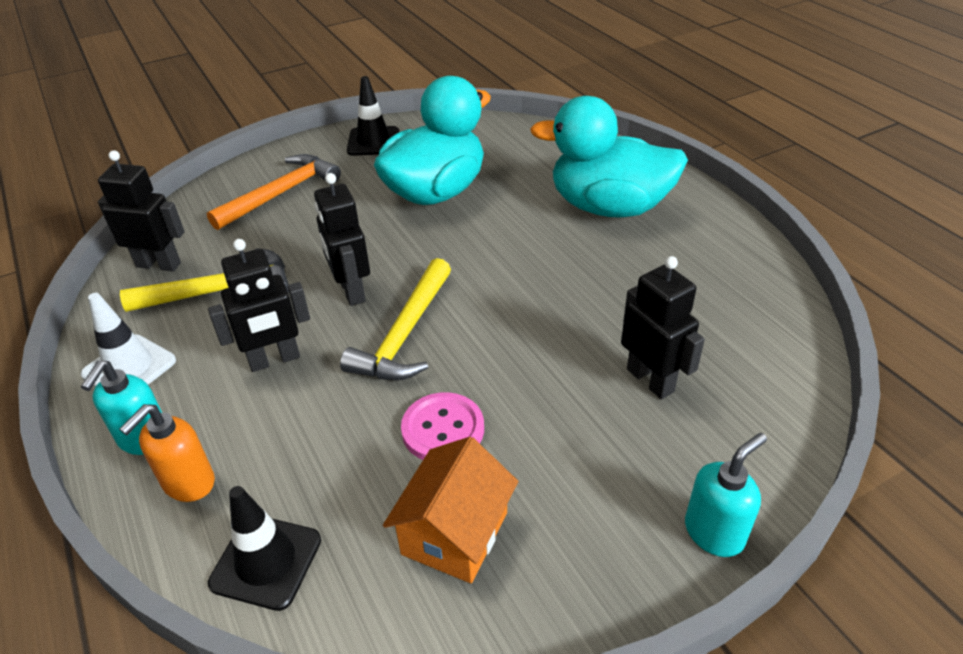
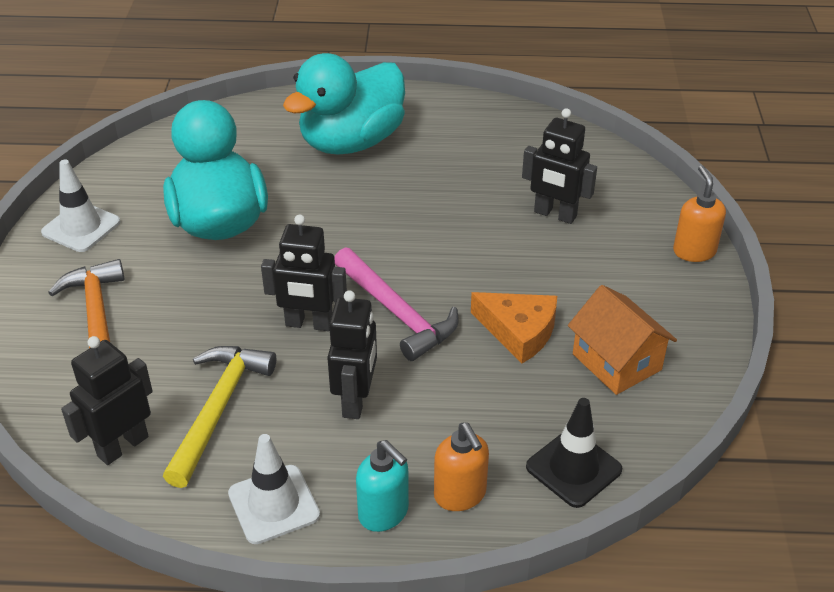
camera: 60 degrees left, 0 degrees up
(373, 142) = (81, 227): black traffic cone -> white traffic cone
(404, 335) = (397, 313): yellow hammer -> pink hammer
(443, 429) = (519, 331): pink button -> orange cheese
(650, 380) = (555, 214): black robot -> black robot turned 150 degrees counterclockwise
(714, 532) = (694, 251): turquoise soap dispenser -> orange soap dispenser

